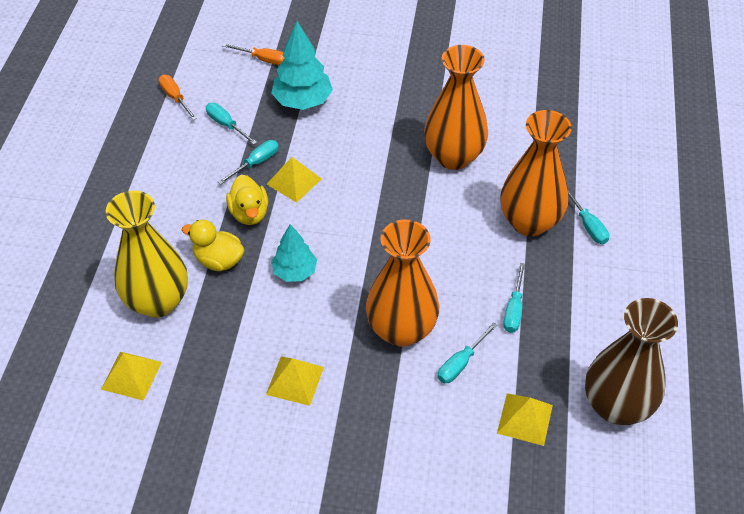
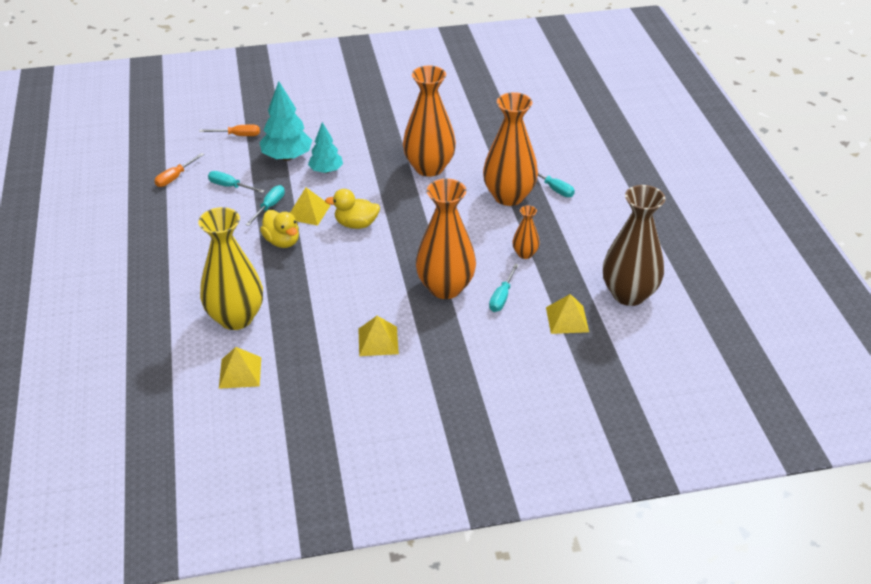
camera: 20 degrees left, 10 degrees down
(175, 98) = (175, 177): orange screwdriver -> orange screwdriver turned 90 degrees counterclockwise
(218, 260) = (273, 278): yellow duck -> yellow duck (356, 224)
(295, 272) = (340, 271): turquoise tree -> turquoise tree (326, 170)
(514, 309) = (525, 254): turquoise screwdriver -> orange vase

